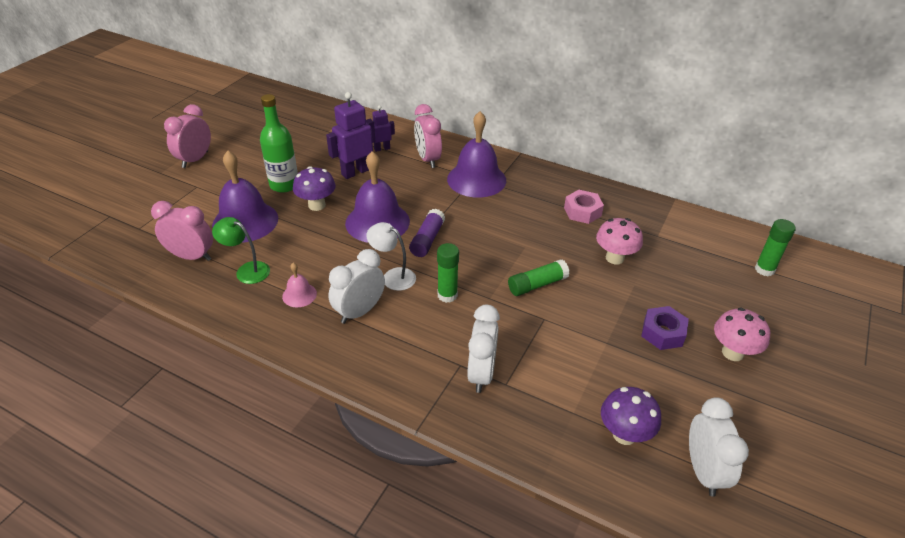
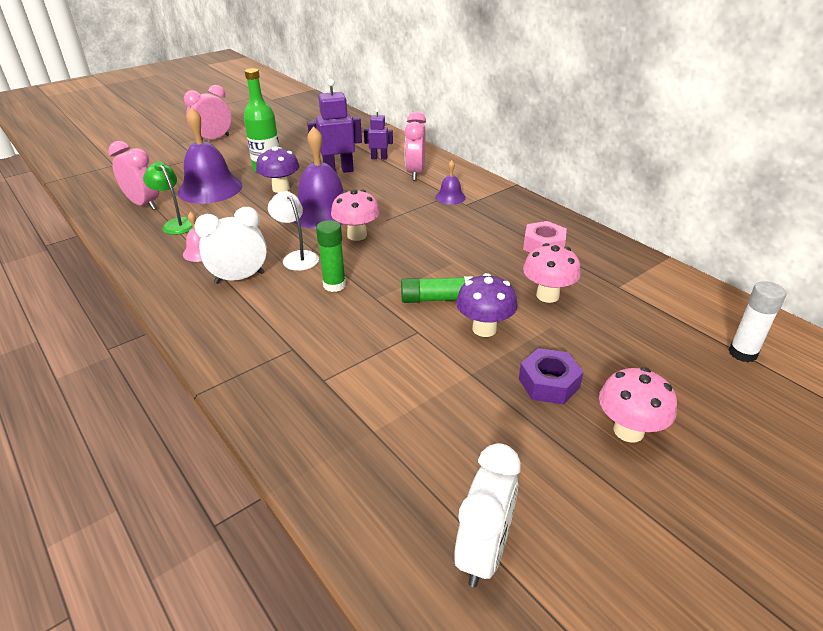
camera: 25 degrees right, 5 degrees down
(427, 239) = (357, 235): purple glue stick -> pink mushroom
(476, 179) = (450, 197): purple bell -> purple bell, size x0.47
(481, 374) = (306, 363): white clock -> none
(624, 434) = (414, 474): purple mushroom -> purple mushroom (484, 329)
(764, 269) = (742, 353): green glue stick -> white glue stick

